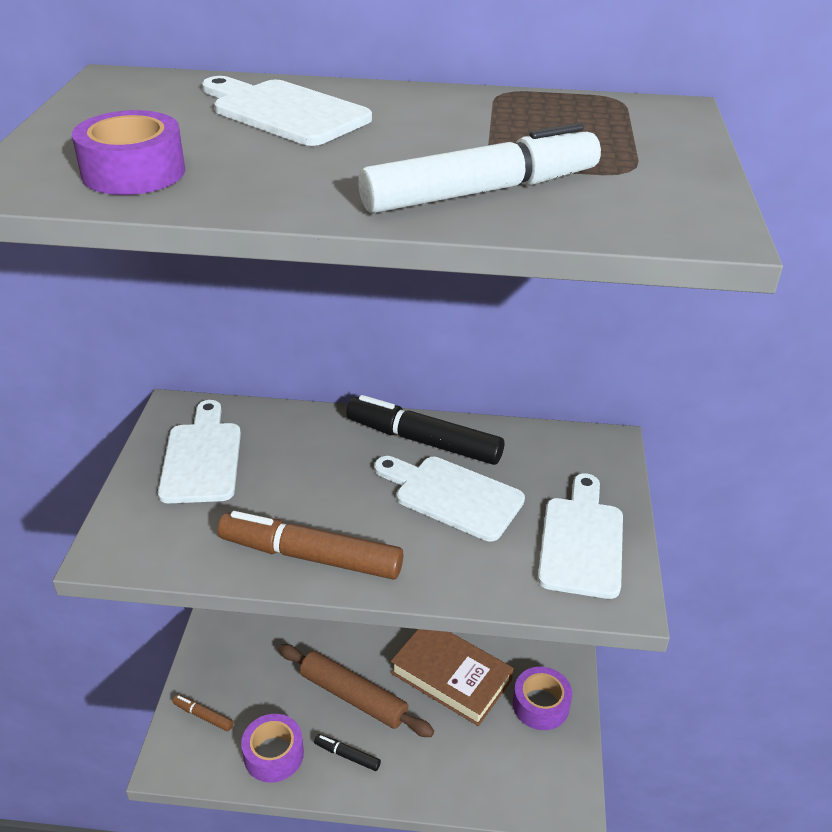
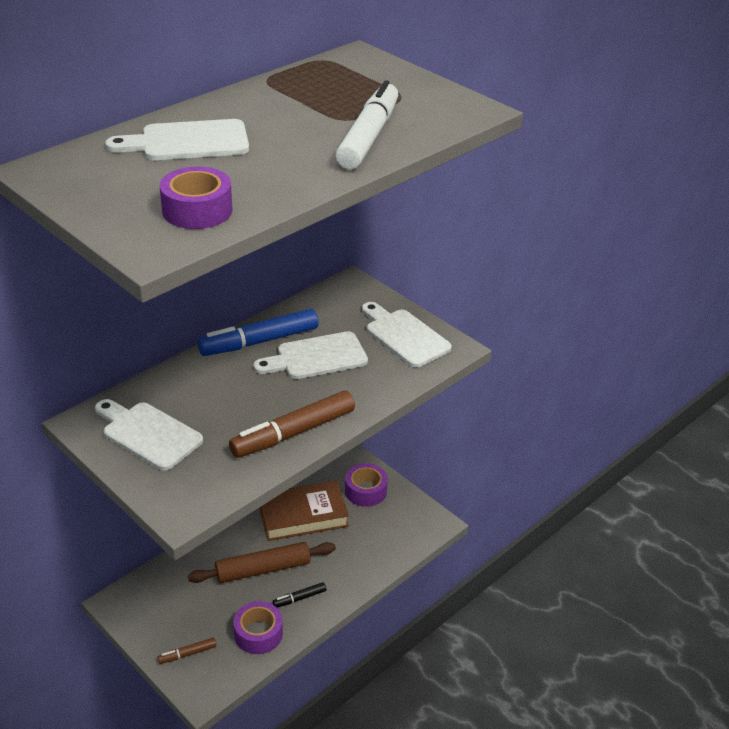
camera: 50 degrees left, 0 degrees up
(423, 441) = (259, 341): black marker -> blue marker

